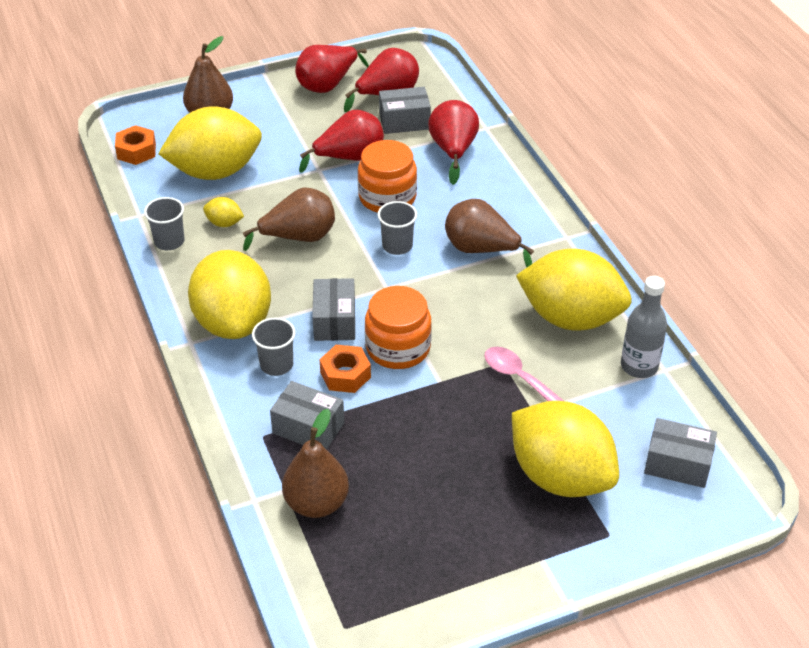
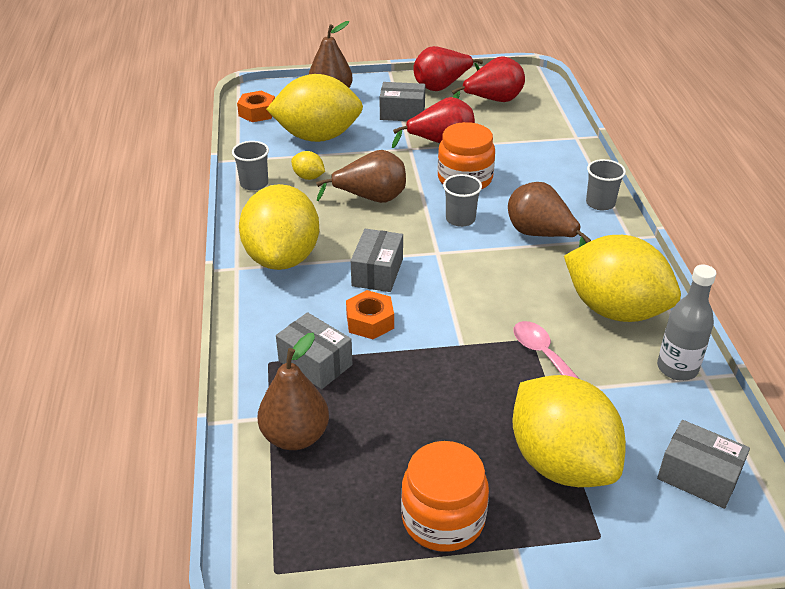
camera: 15 degrees right, 5 degrees down
(276, 365) = (307, 301): grey cup -> grey cup (600, 203)
(398, 348) = (430, 306): orange jar -> orange jar (443, 519)
(404, 121) = (501, 122): grey box -> grey box (402, 113)
(453, 151) = (539, 151): red pear -> none

